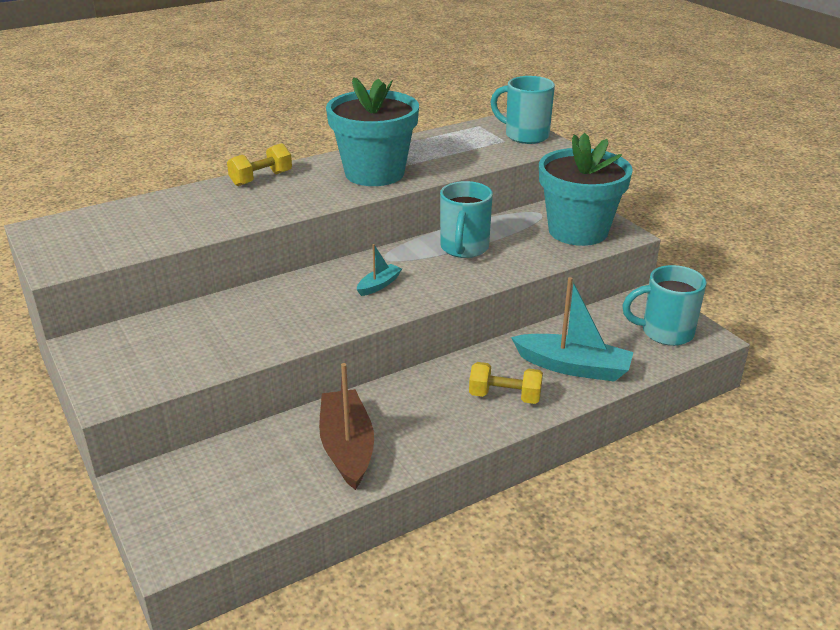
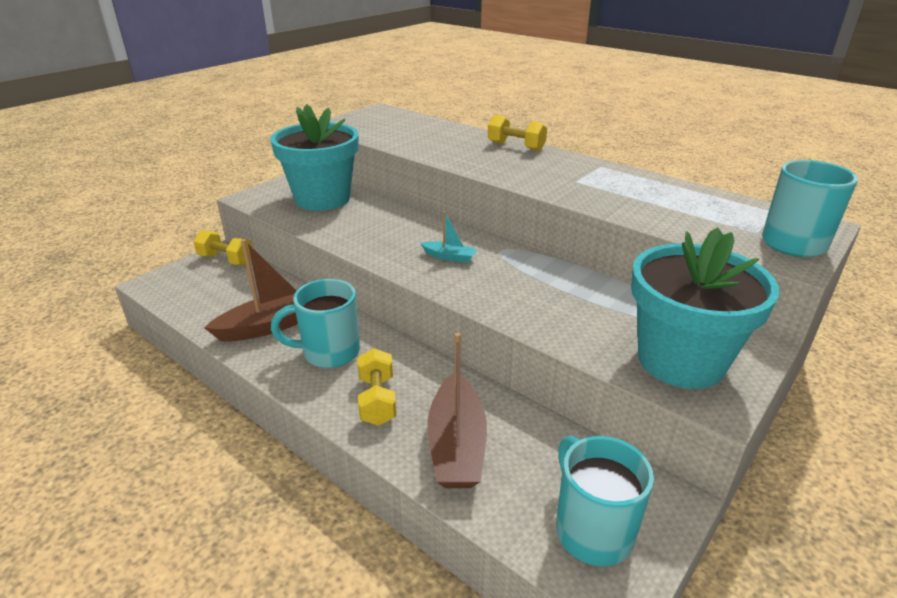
camera: 70 degrees right, 0 degrees up
(162, 478) = (226, 260): none -> yellow dumbbell
(374, 173) = (579, 183): turquoise flower pot -> turquoise flower pot (322, 199)
(464, 248) = (557, 287): turquoise mug -> turquoise mug (329, 352)
(573, 367) = (457, 445): turquoise boat -> brown boat

